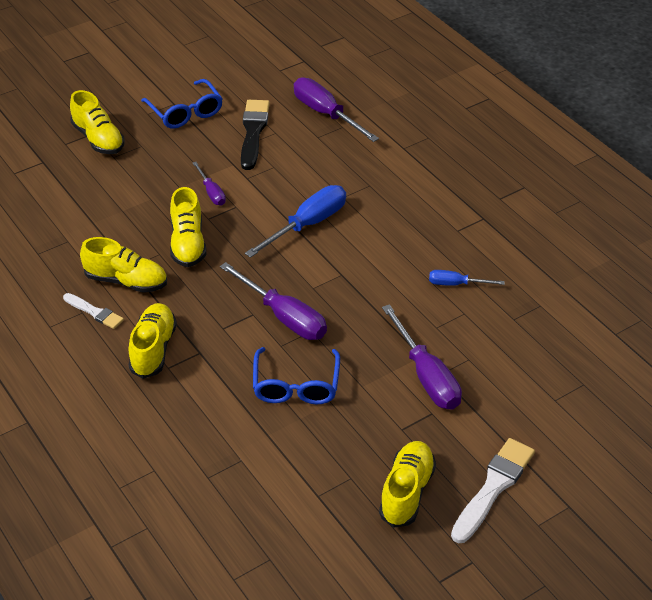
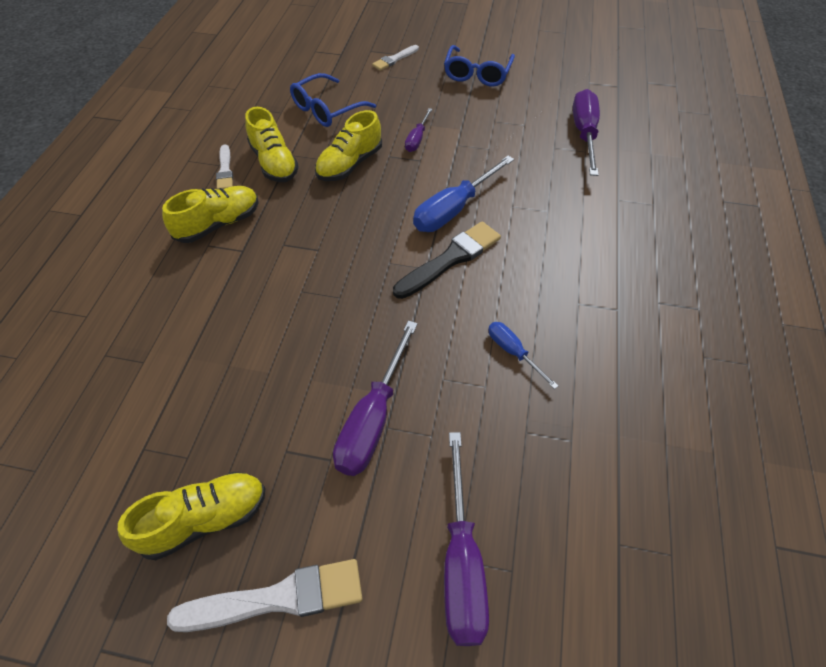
camera: 45 degrees right, 10 degrees up
(98, 139) = (394, 59): yellow shoe -> white brush
(253, 132) = (508, 114): black brush -> black brush (450, 259)
(284, 317) = (336, 269): purple screwdriver -> purple screwdriver (461, 561)
(296, 387) = (263, 335): blue glasses -> blue glasses (326, 110)
(307, 225) = (454, 209): blue screwdriver -> blue screwdriver turned 135 degrees clockwise

